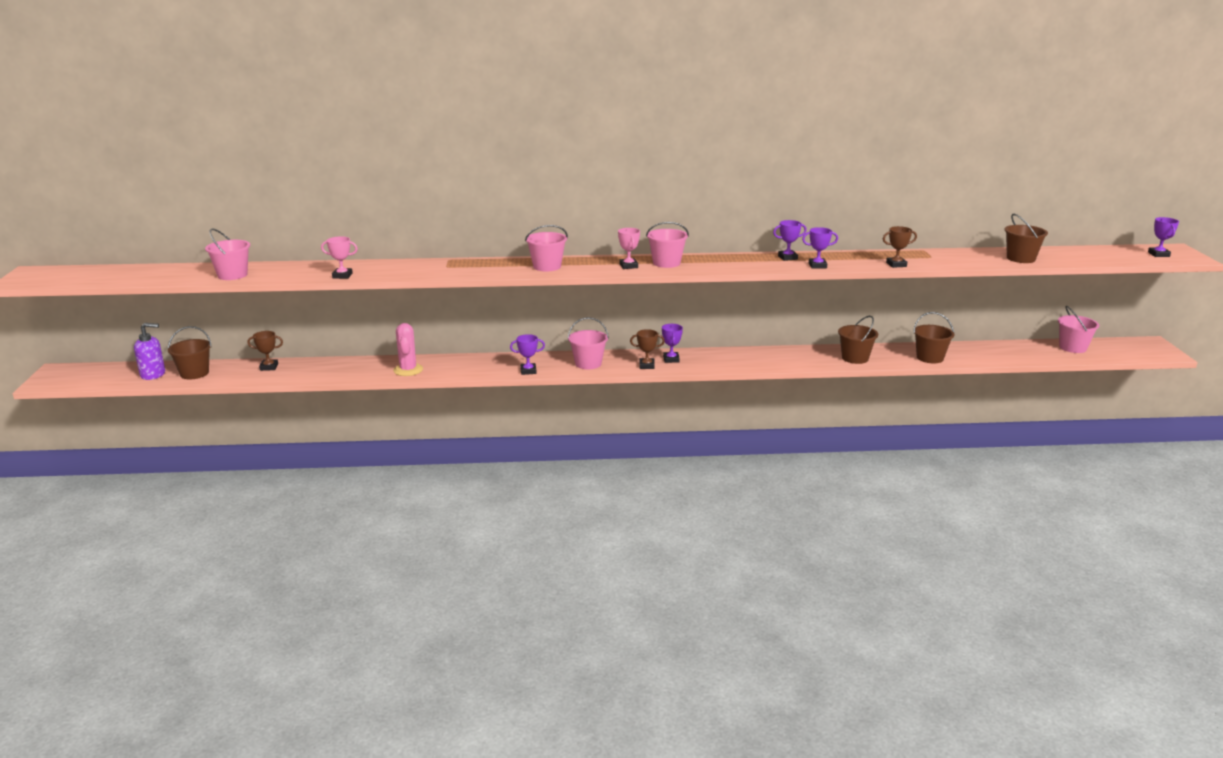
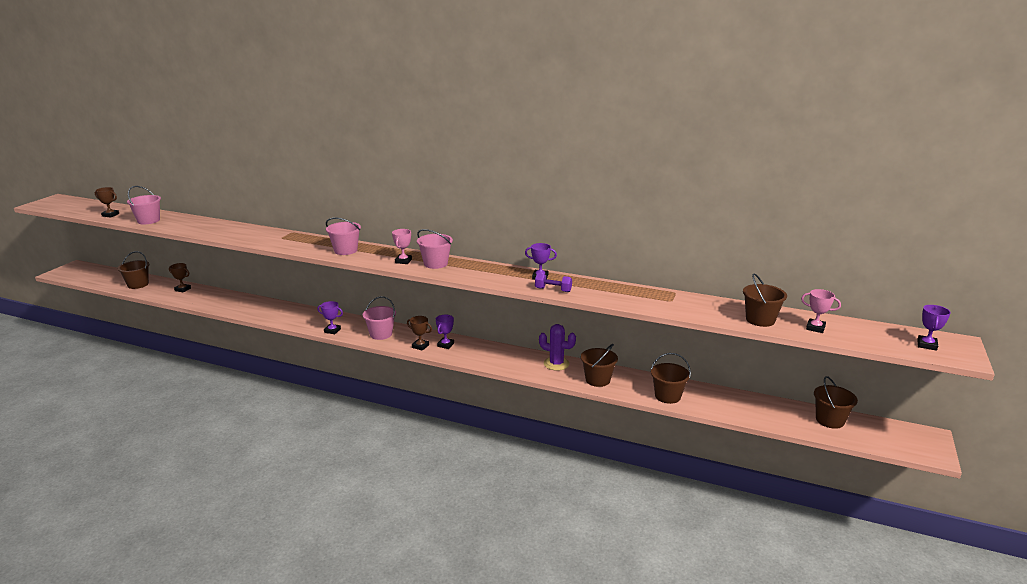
camera: 25 degrees right, 0 degrees up
(153, 374) = (116, 280): purple soap dispenser -> none
(342, 276) = (207, 233): pink trophy -> pink trophy (815, 328)
(408, 370) = (258, 311): pink cactus -> none
(801, 353) = (556, 364): none -> purple cactus
(817, 266) = (553, 290): purple trophy -> purple dumbbell
(896, 264) = (625, 302): brown trophy -> brown trophy (110, 215)
(1073, 347) = (830, 420): pink bucket -> brown bucket

